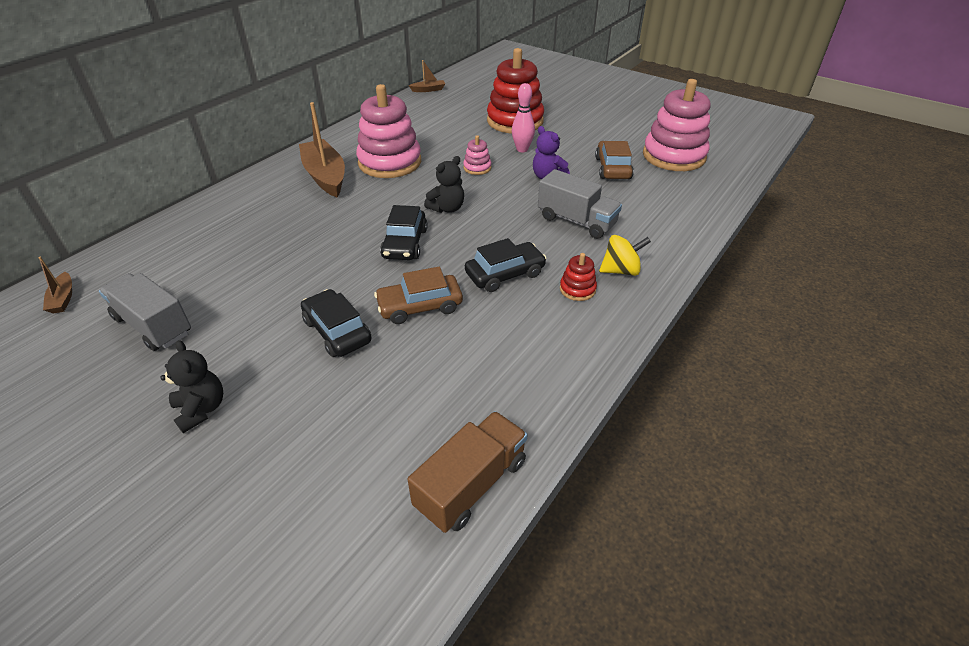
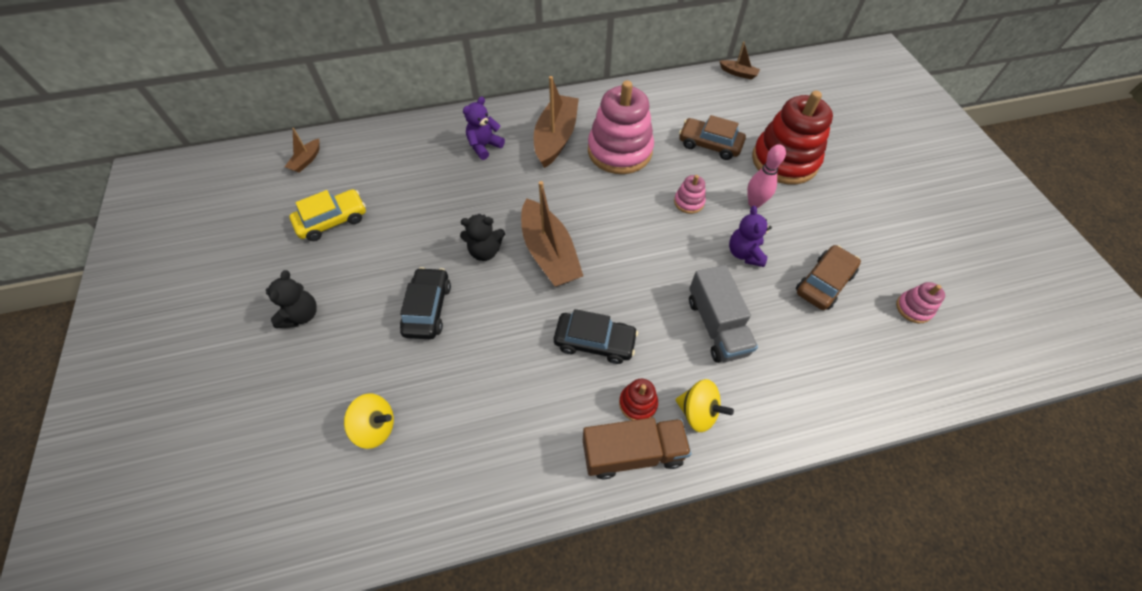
camera: 40 degrees right, 15 degrees up
(153, 325) = (332, 220): grey truck -> yellow car
(263, 207) = (484, 146): none -> purple teddy bear
(385, 435) = (376, 427): none -> yellow spinning top
(405, 243) = (549, 253): black car -> brown boat
(420, 306) = (501, 327): brown car -> brown car (709, 145)
(447, 208) = (617, 235): black teddy bear -> black teddy bear (485, 251)
(471, 484) = (387, 517): brown truck -> brown truck (632, 453)
(673, 156) = (913, 308): pink stacking toy -> pink stacking toy, size x0.44

